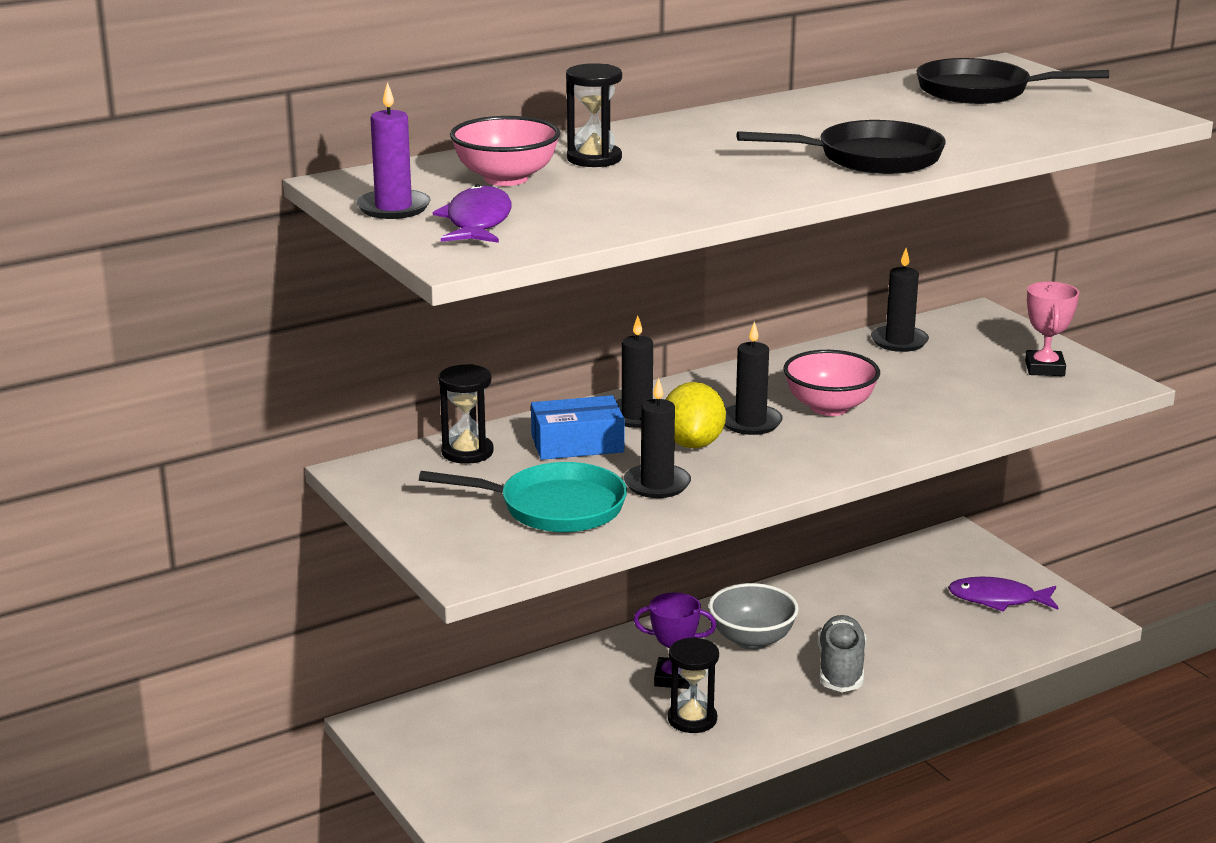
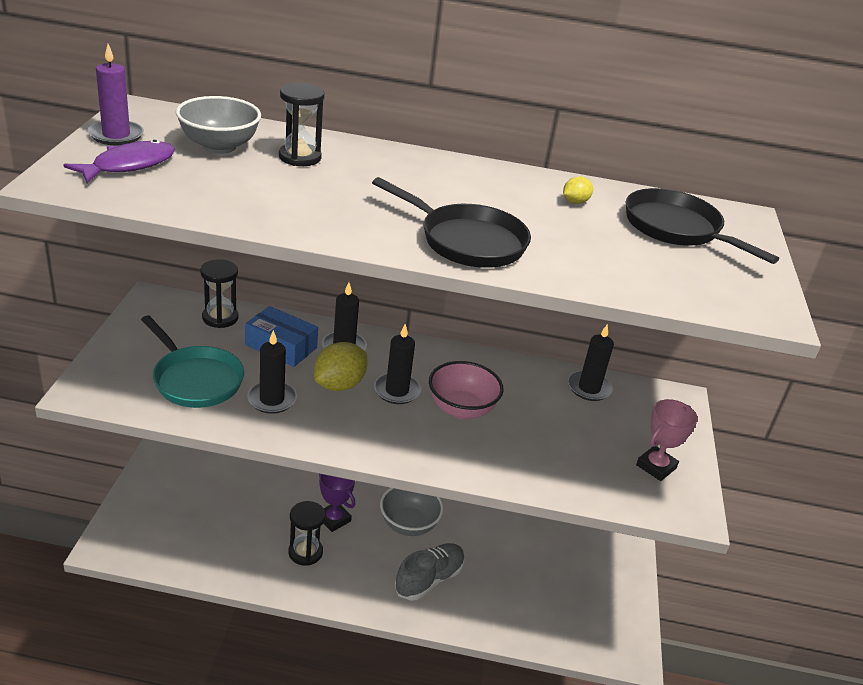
camera: 35 degrees right, 10 degrees up
(506, 179) = (219, 146): pink bowl -> grey bowl
(874, 103) = (575, 202): none -> yellow lemon
(997, 599) = (592, 599): purple fish -> none

